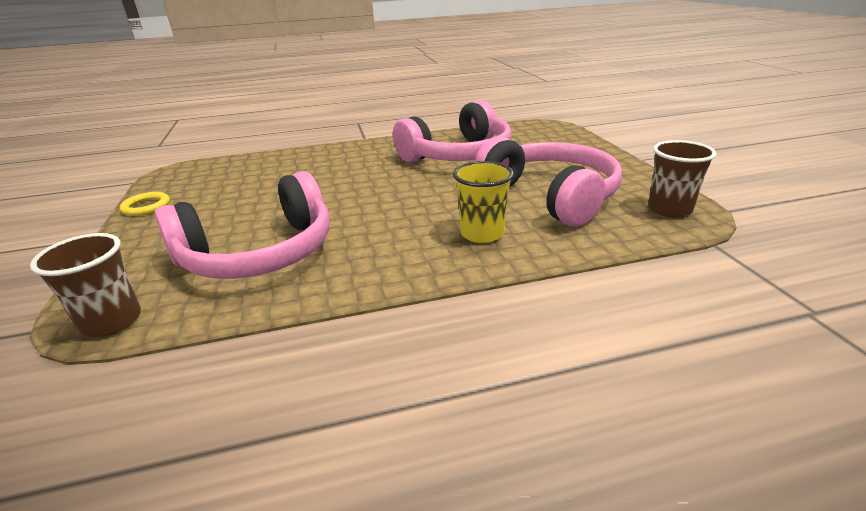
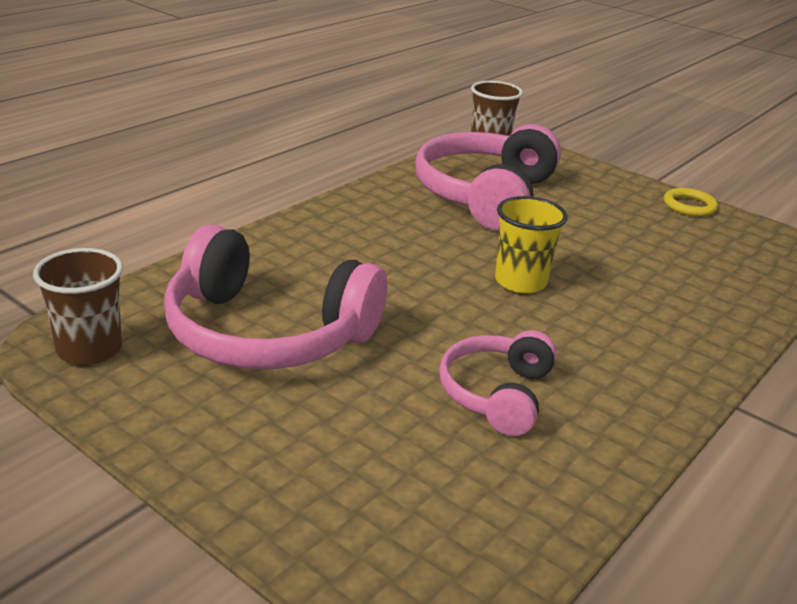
camera: 140 degrees right, 0 degrees up
(458, 155) = (496, 394): pink headphones -> pink headphones, size x0.57
(482, 233) = (309, 258): yellow cup -> yellow cup (520, 282)

